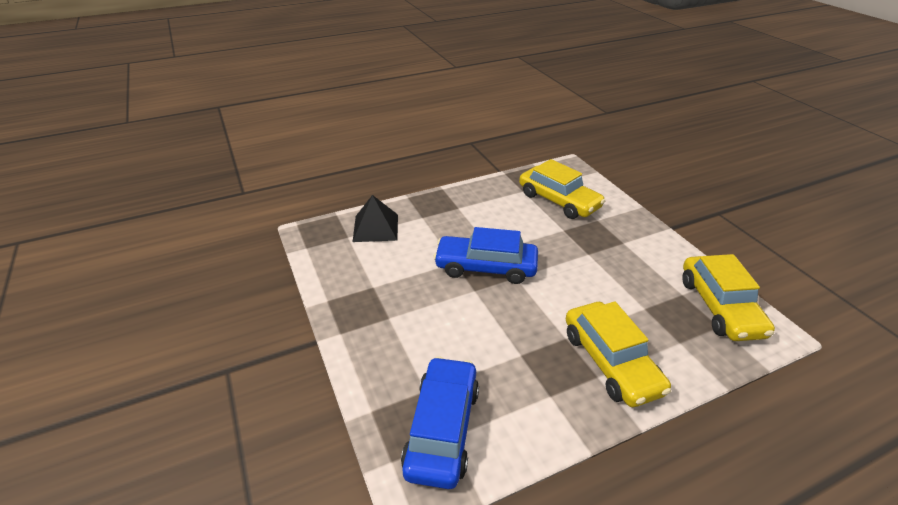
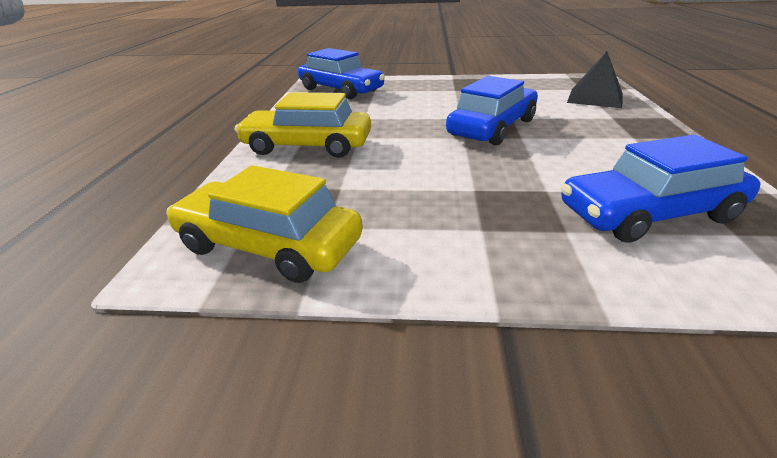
camera: 120 degrees right, 5 degrees down
(558, 201) = (648, 213): yellow car -> blue car

